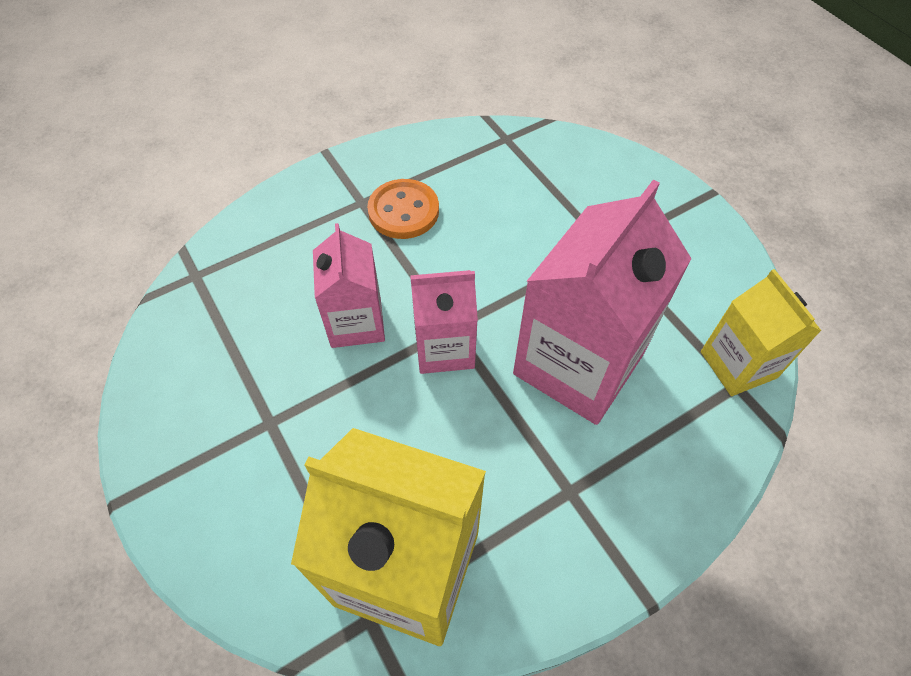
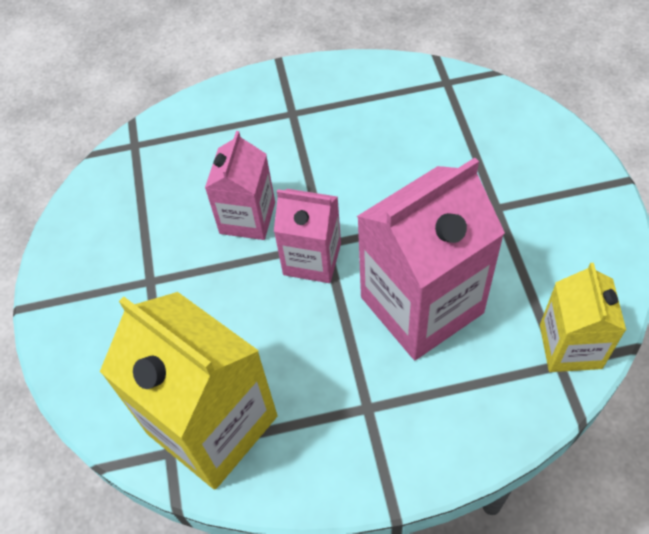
camera: 25 degrees right, 0 degrees up
(403, 211) = (325, 130): orange button -> none

